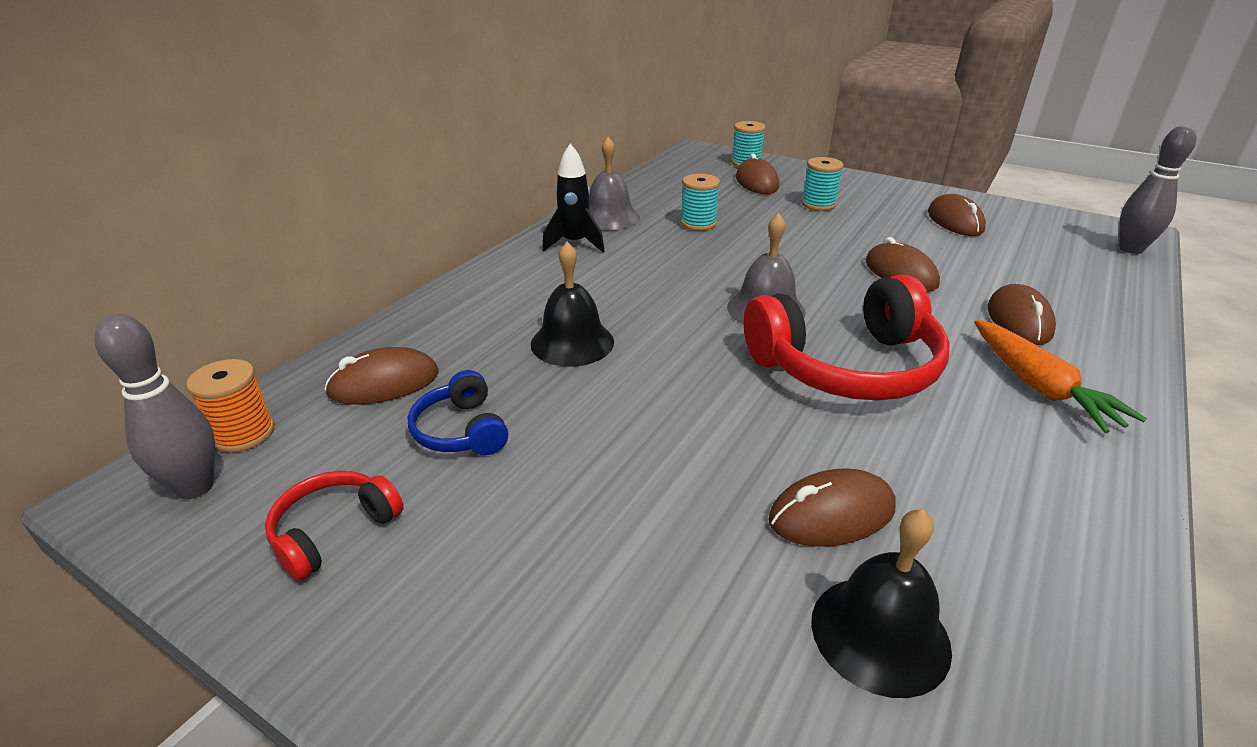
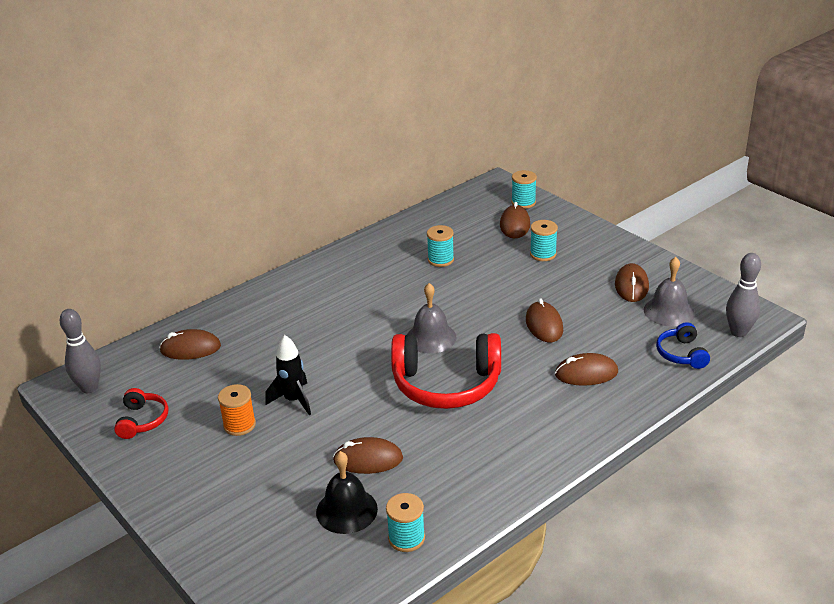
camera: 20 degrees right, 0 degrees up
(244, 434) = (116, 365): orange spool -> orange spool (239, 425)
(334, 531) = (142, 420): red headphones -> red headphones turned 120 degrees clockwise
(462, 430) = (217, 383): blue headphones -> blue headphones (682, 354)
(572, 342) = (301, 341): black bell -> none
(575, 244) = (346, 265): black rocket -> black rocket (293, 400)
(609, 217) = (383, 245): grey bell -> grey bell (668, 311)
(1019, 320) = (586, 373): brown mouse -> brown mouse turned 60 degrees clockwise
(1039, 387) = (548, 418): orange carrot -> none
(1050, 669) = (406, 538): none -> turquoise spool

